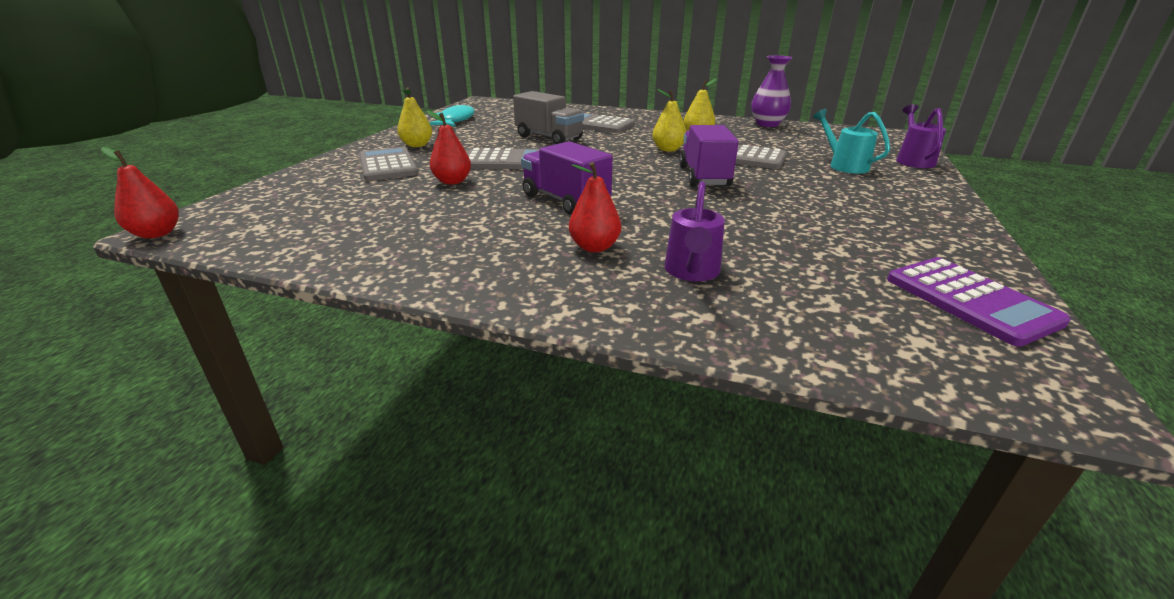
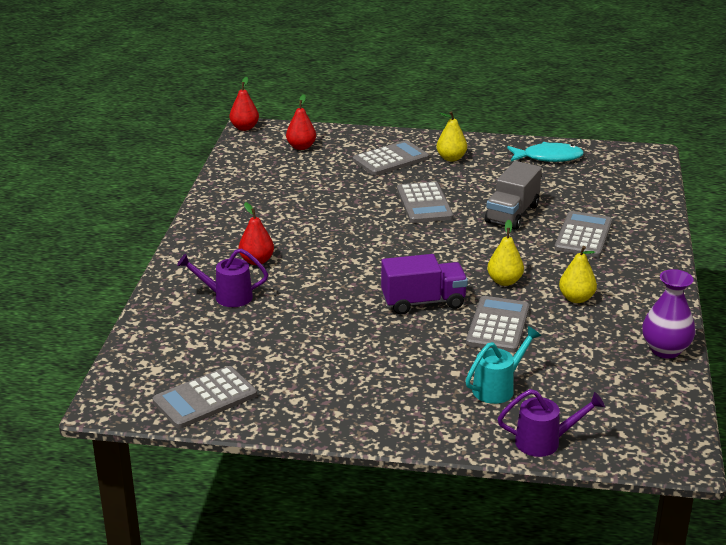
camera: 80 degrees right, 0 degrees up
(452, 181) = (363, 192): red pear -> red pear (301, 147)
(565, 200) = (338, 242): purple truck -> none
(970, 300) = (205, 398): purple calculator -> grey calculator

